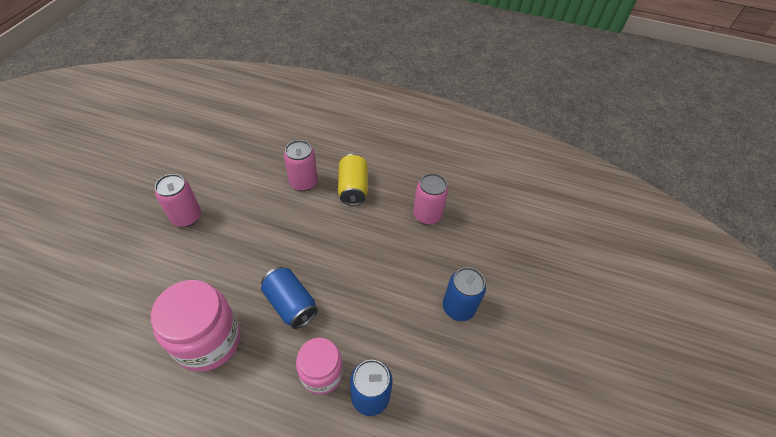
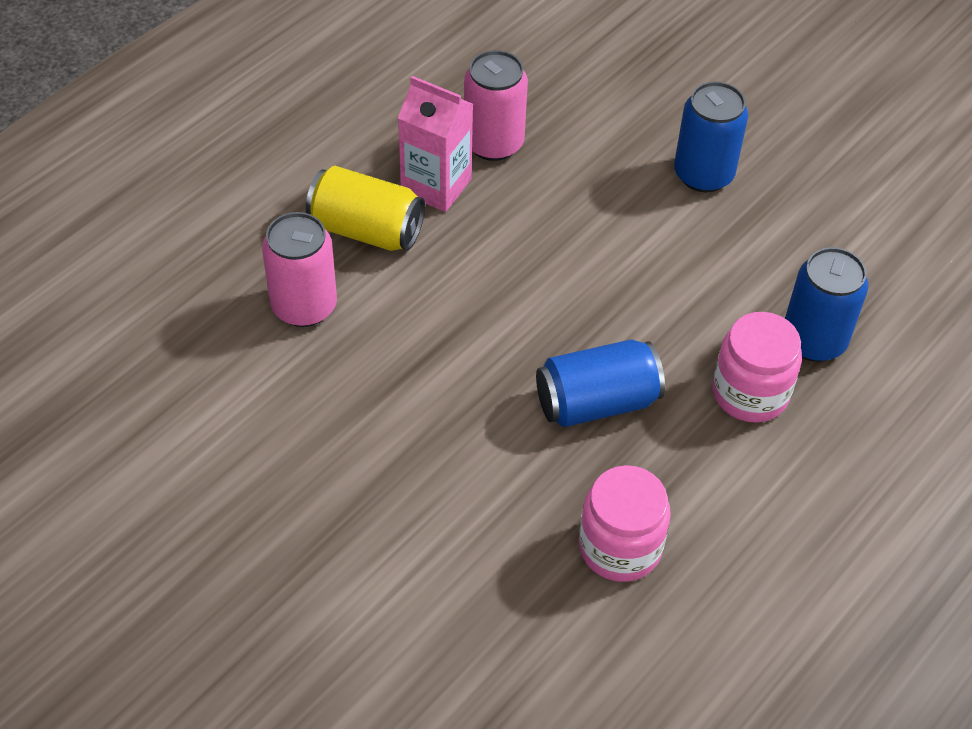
camera: 65 degrees left, 0 degrees up
(186, 217) = (289, 537): pink can -> none
(208, 340) = (620, 547): pink jar -> pink jar, size x0.63
(390, 203) = (436, 186): none -> pink carton

